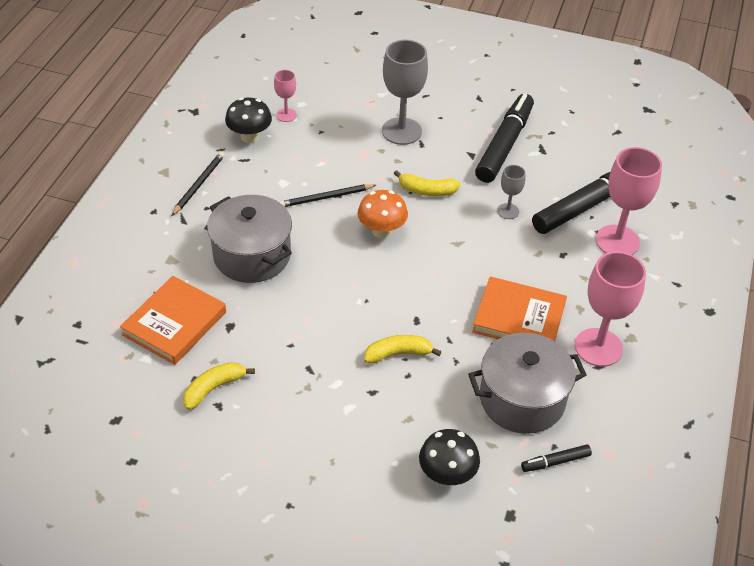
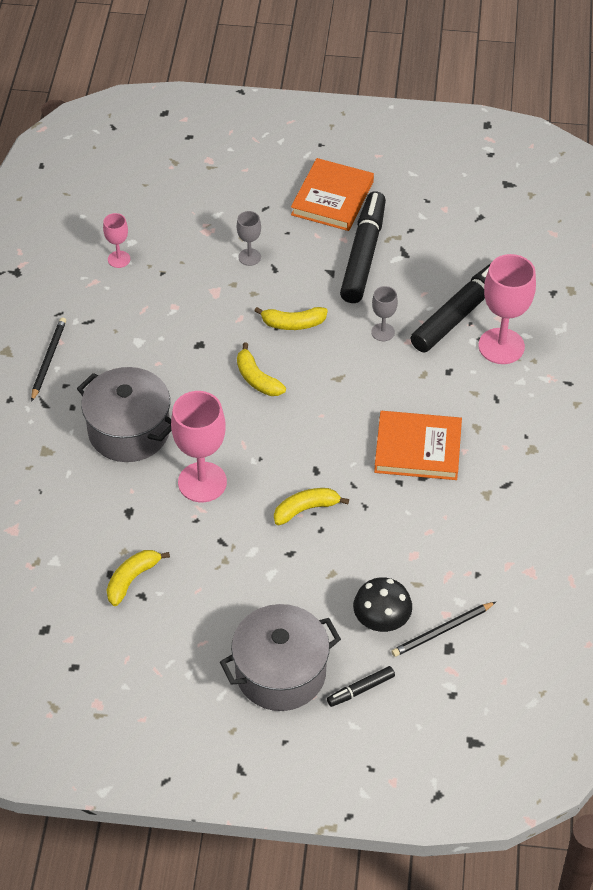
camera: 10 degrees left, 5 degrees up
(174, 323) = (71, 519): orange book -> orange book (332, 198)
(250, 137) = (86, 293): black mushroom -> none
(326, 197) = (188, 351): black pencil -> black pencil (442, 631)
(382, 231) = (257, 379): orange mushroom -> yellow banana
(401, 131) = (249, 257): grey goblet -> grey goblet, size x0.51
(522, 399) = (437, 533): grey pot -> grey pot (280, 672)
(556, 462) = (481, 589): black marker -> black marker (361, 689)
(598, 347) = (502, 465): pink goblet -> pink goblet (202, 482)

